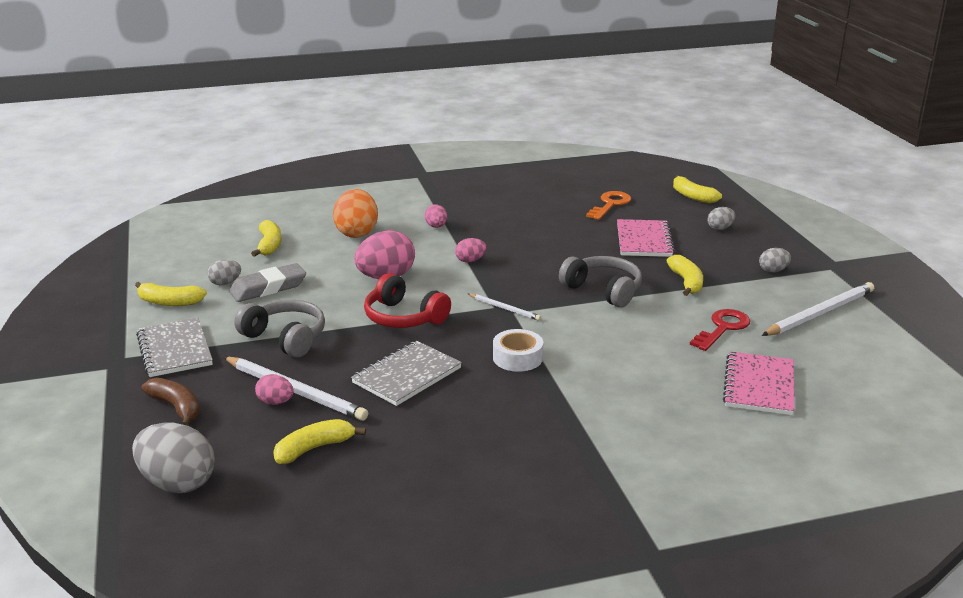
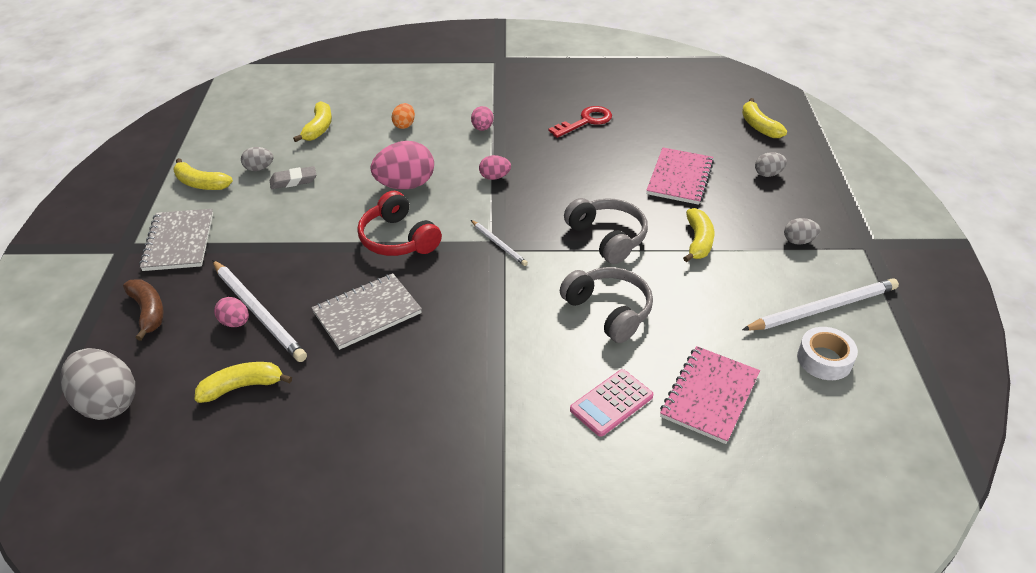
camera: 15 degrees right, 15 degrees up
(268, 288) = (293, 181): grey eraser -> grey eraser, size x0.65
(285, 338) = (280, 245): grey headphones -> grey headphones (609, 311)
(356, 233) = (404, 125): orange egg -> orange egg, size x0.51
(517, 358) = (482, 310): white tape -> white tape (824, 359)
(610, 204) = (667, 125): orange key -> none
(676, 404) = (611, 403): none -> pink calculator
(722, 328) = (707, 310): red key -> red key (586, 121)

